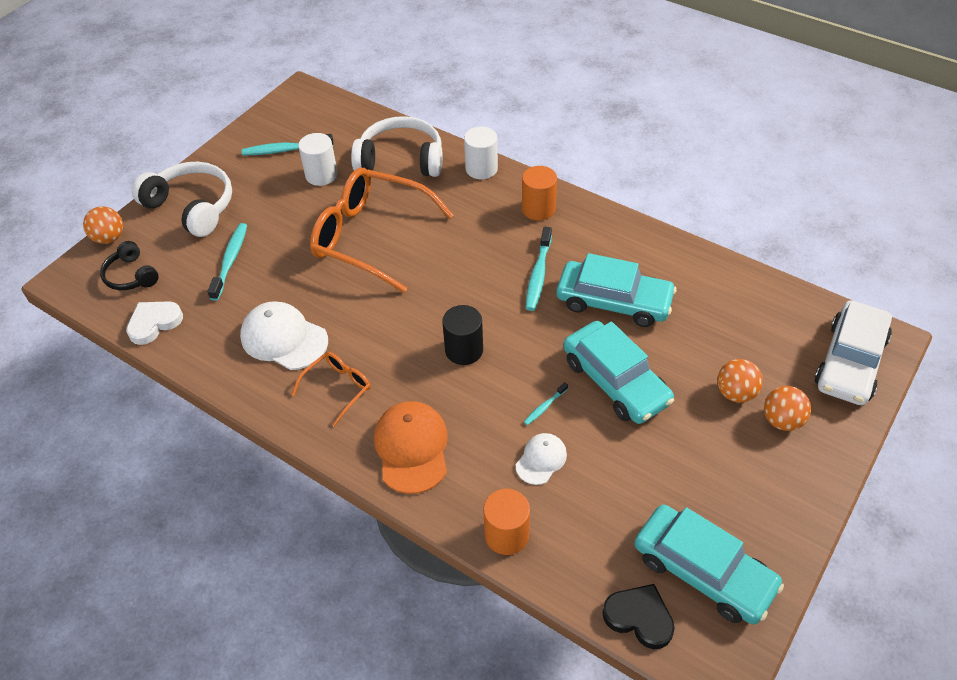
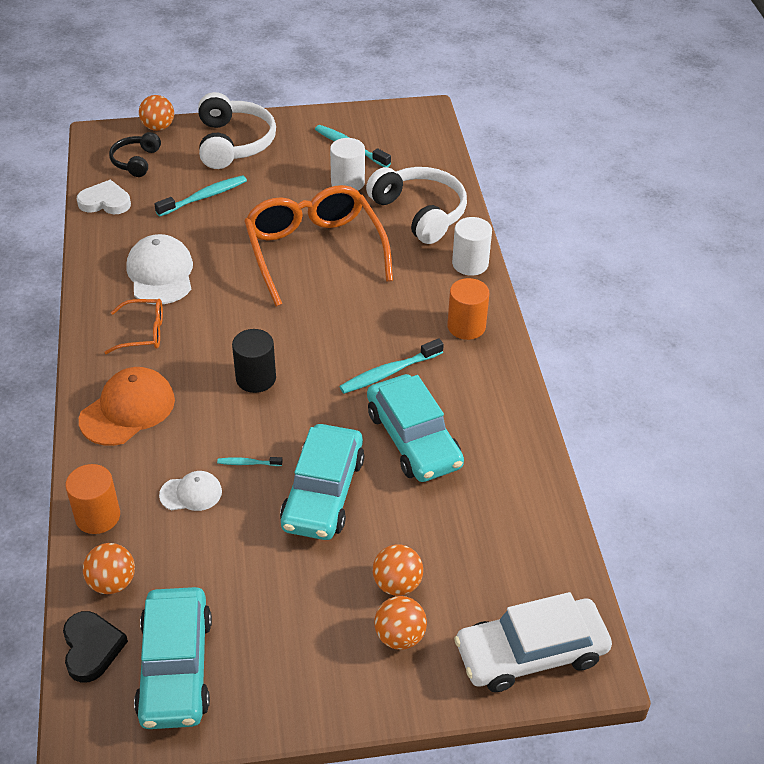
camera: 45 degrees right, 5 degrees down
(585, 564) = (112, 582): none -> orange ball

